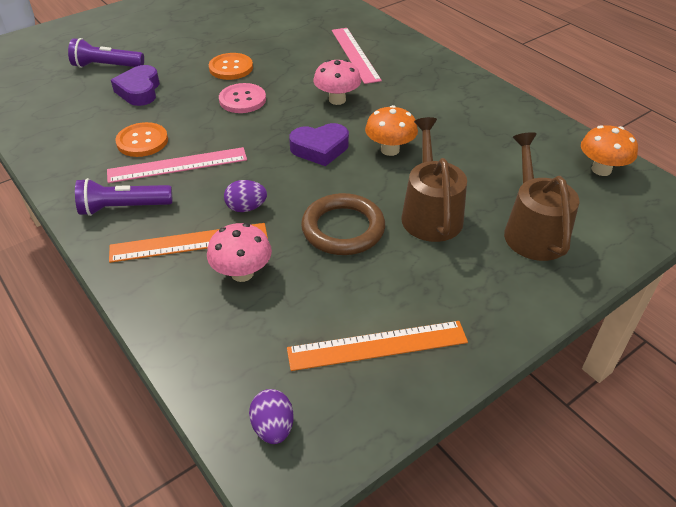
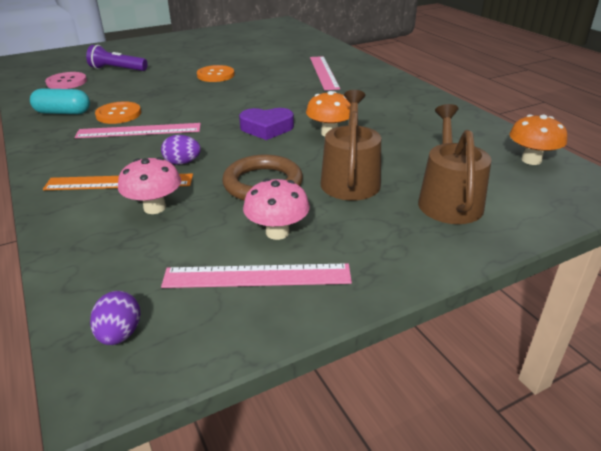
camera: 10 degrees right, 10 degrees down
(74, 144) = (63, 113): none -> turquoise capsule
(124, 208) = (78, 155): purple flashlight -> none
(139, 91) = (134, 84): purple heart -> none
(242, 100) = (215, 94): pink button -> pink button (66, 82)
(337, 100) = (296, 98): pink mushroom -> pink mushroom (277, 232)
(377, 345) = (257, 276): orange ruler -> pink ruler

